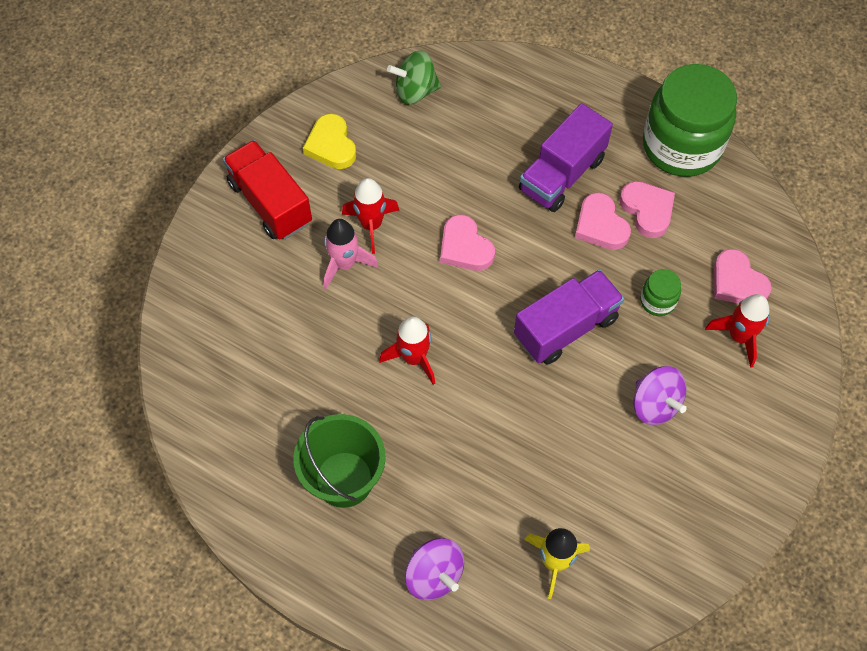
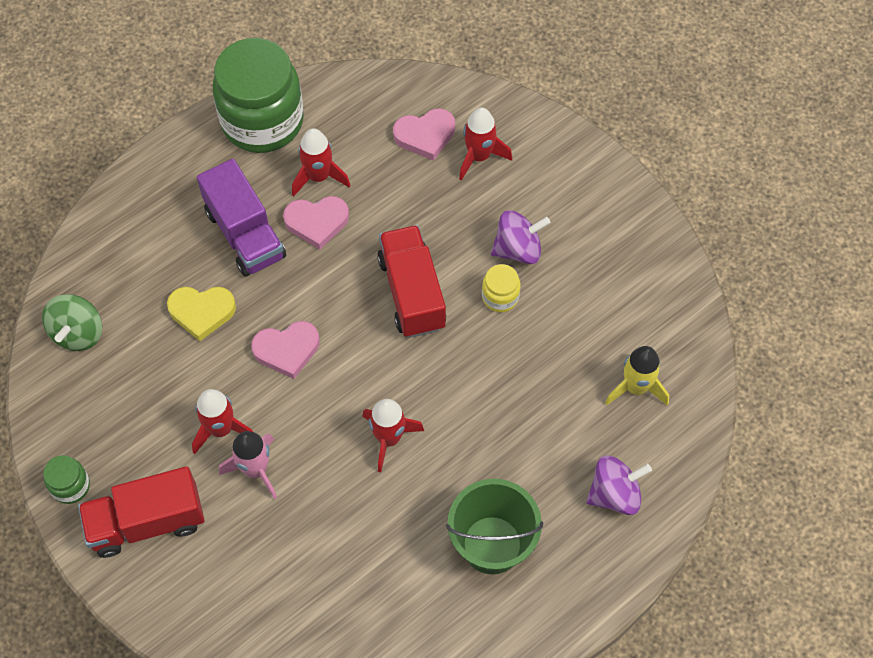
camera: 70 degrees left, 0 degrees up
(331, 145) = (104, 438): yellow heart -> yellow heart (202, 312)
(566, 327) = (412, 293): purple truck -> red truck
(596, 405) = (500, 297): none -> yellow jar
(647, 210) = (318, 177): pink heart -> red rocket
(657, 301) = (417, 206): green jar -> green jar (70, 486)

